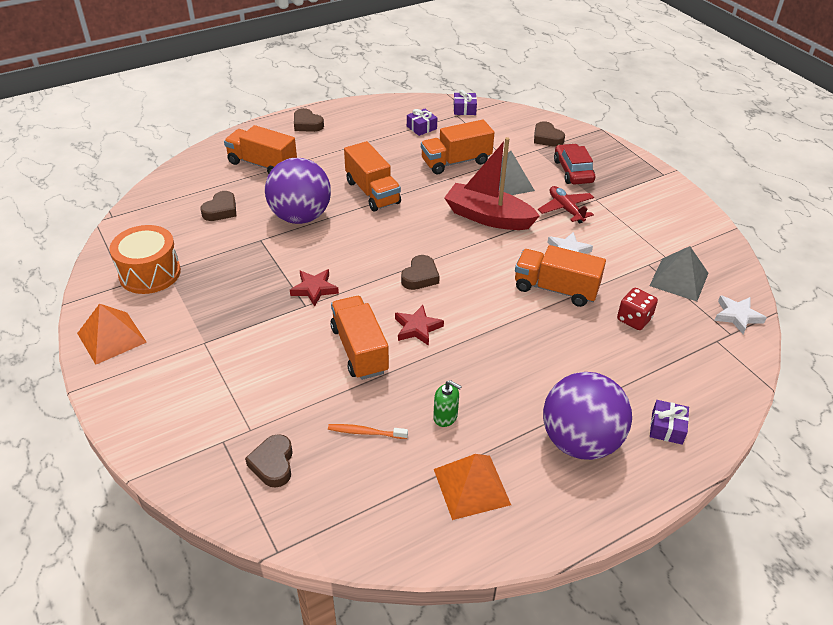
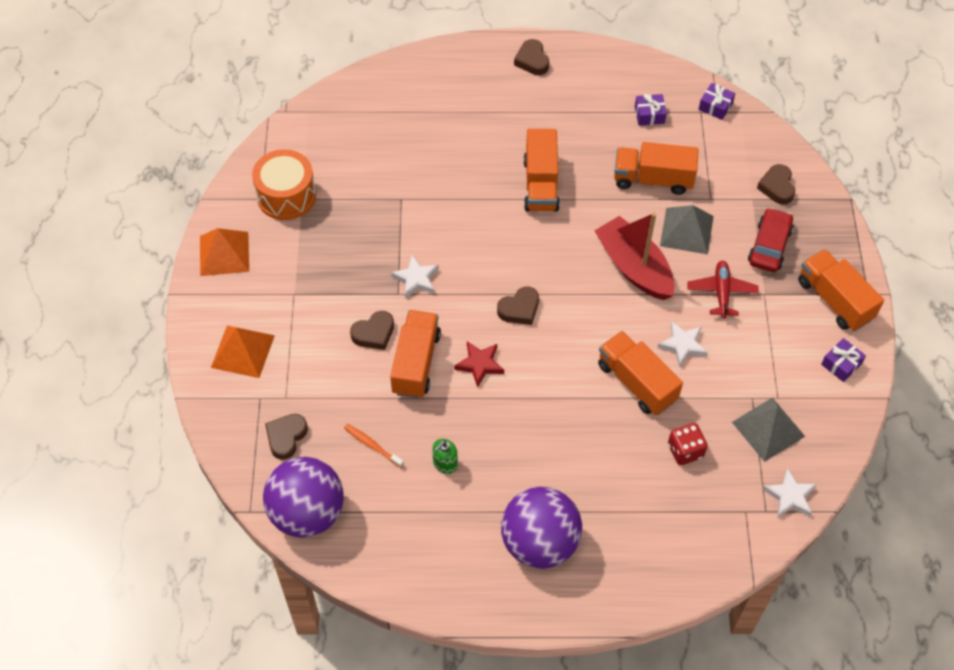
camera: 30 degrees right, 15 degrees up
(221, 210) = (385, 145): brown heart -> brown heart (374, 333)
(262, 164) = (455, 100): orange truck -> orange truck (834, 300)
(300, 217) = (453, 186): purple ball -> purple ball (307, 513)
(314, 289) = (416, 279): red star -> white star
(445, 417) = (445, 463): green soap dispenser -> green soap dispenser turned 75 degrees clockwise
(471, 486) = (423, 535): orange pyramid -> orange pyramid (242, 351)
(667, 428) = (624, 569): purple gift -> purple gift (841, 364)

